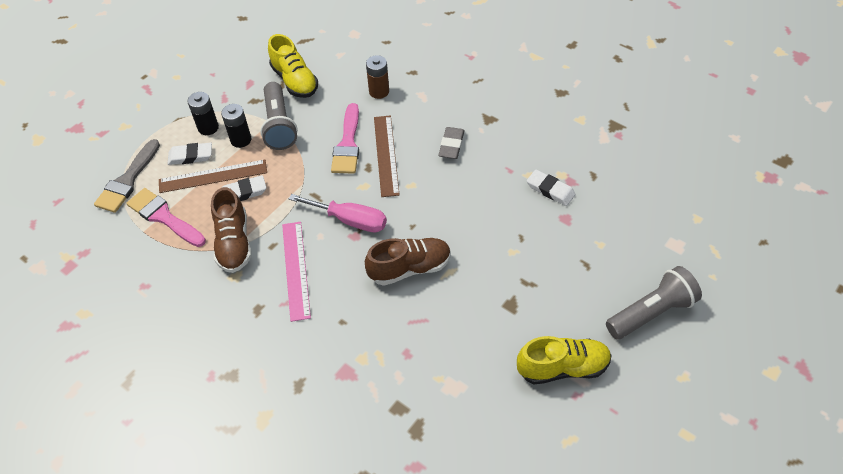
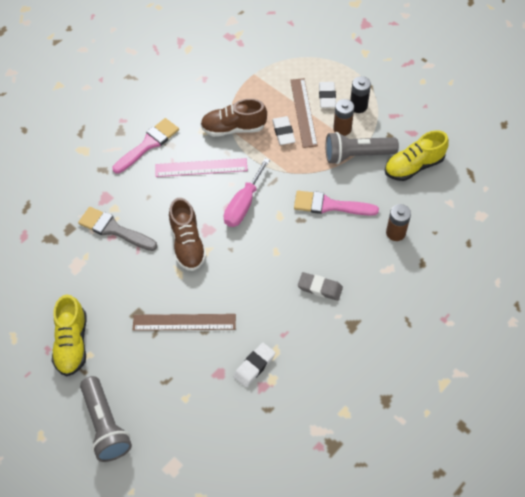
camera: 95 degrees right, 5 degrees up
(128, 180) = (305, 60): grey brush -> grey brush (114, 229)
(164, 217) = (266, 85): pink brush -> pink brush (148, 144)
(241, 140) = (342, 129): black battery -> brown battery
(386, 155) = (313, 234): brown ruler -> brown ruler (184, 322)

